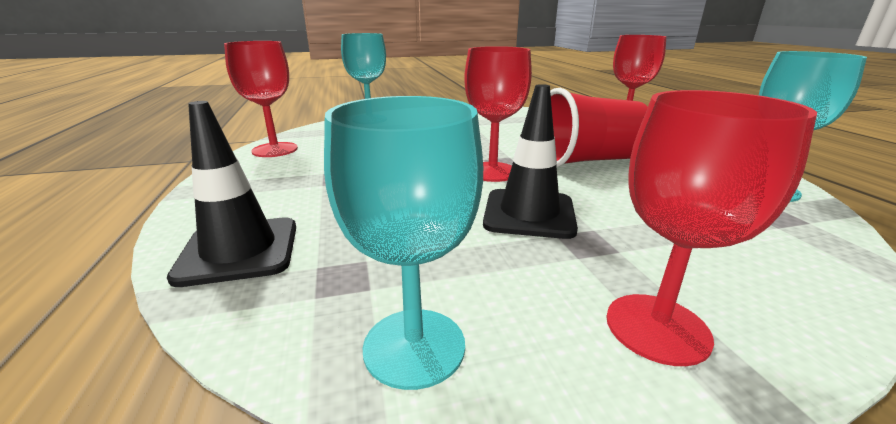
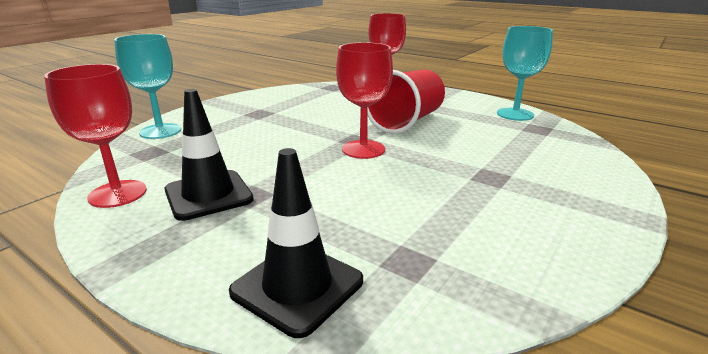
camera: 40 degrees left, 0 degrees up
(414, 346) = (515, 272): turquoise goblet -> none
(529, 214) = (436, 171): black traffic cone -> black traffic cone (208, 195)
(657, 328) = (579, 206): red goblet -> none

